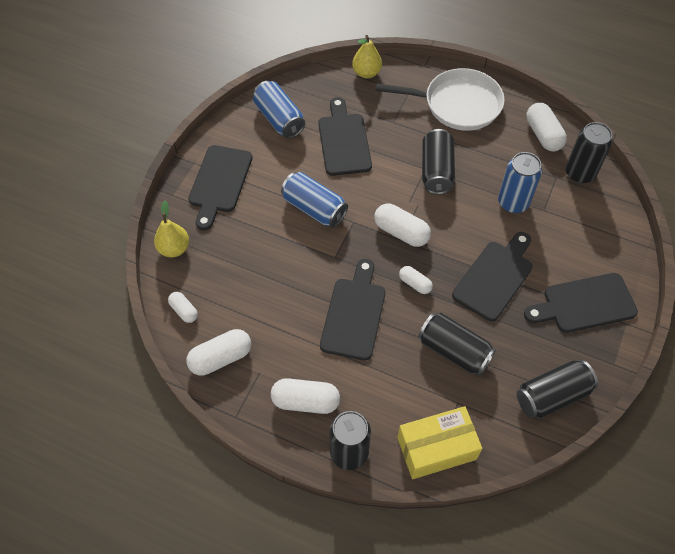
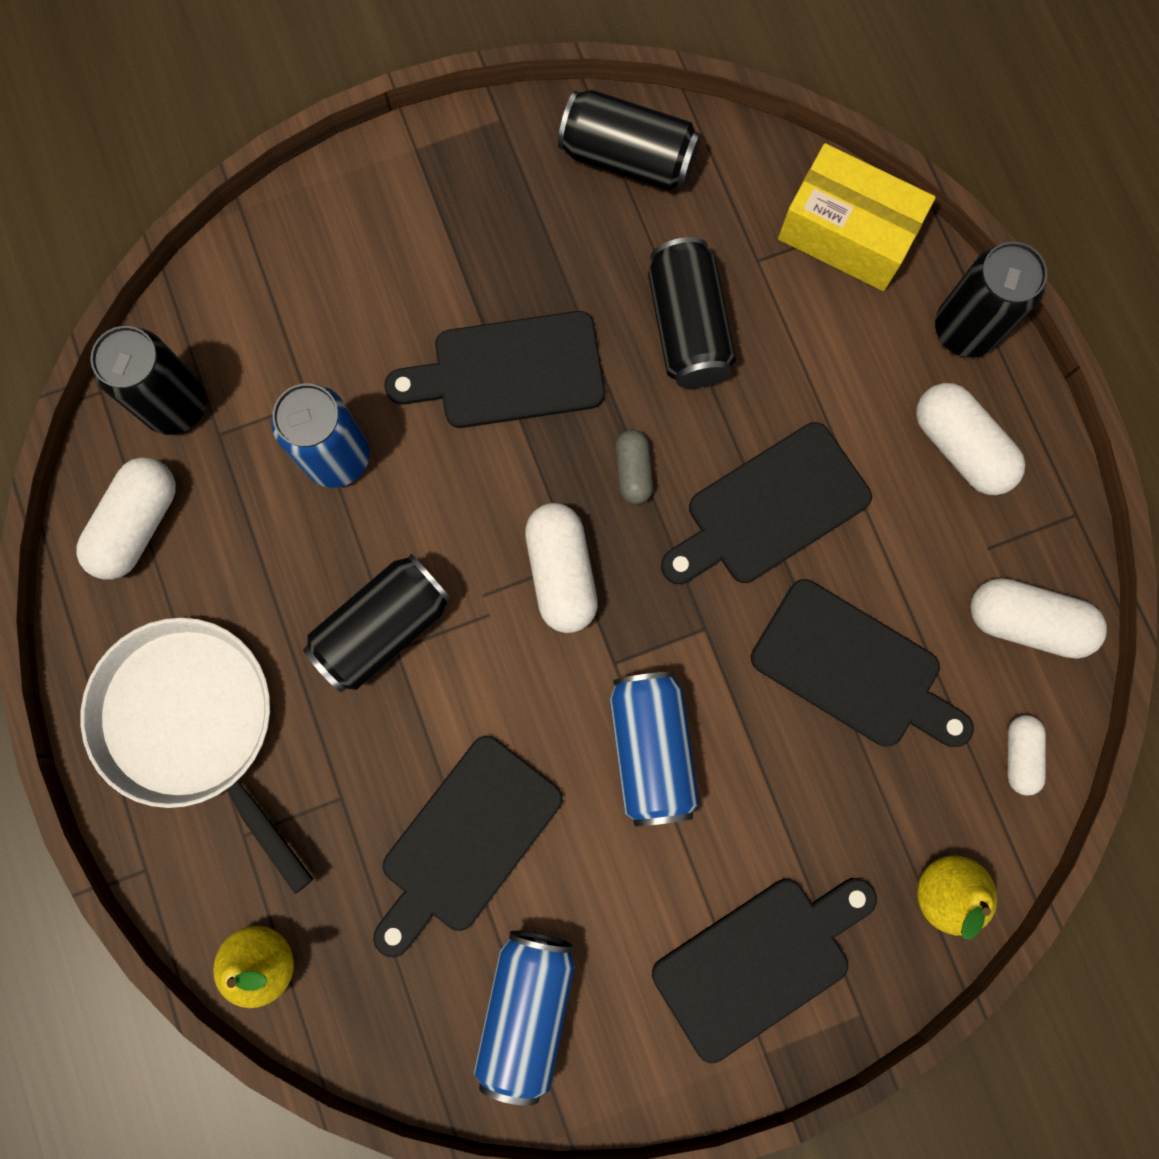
camera: 135 degrees left, 20 degrees up
(415, 284) = (633, 471): white capsule -> grey capsule
(584, 304) = (435, 221): black cutting board -> black cutting board (854, 668)

